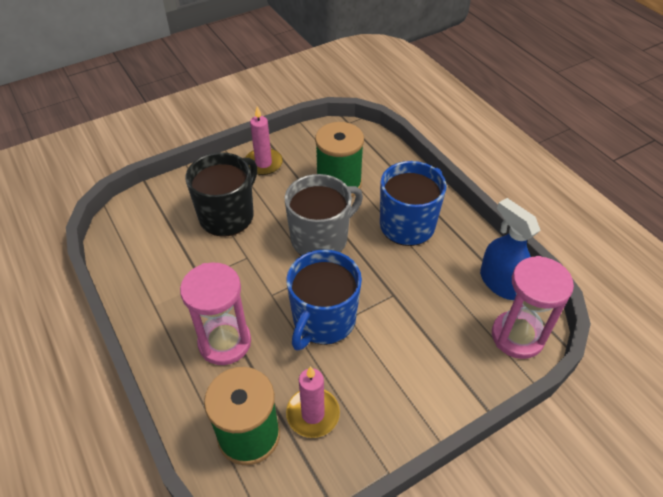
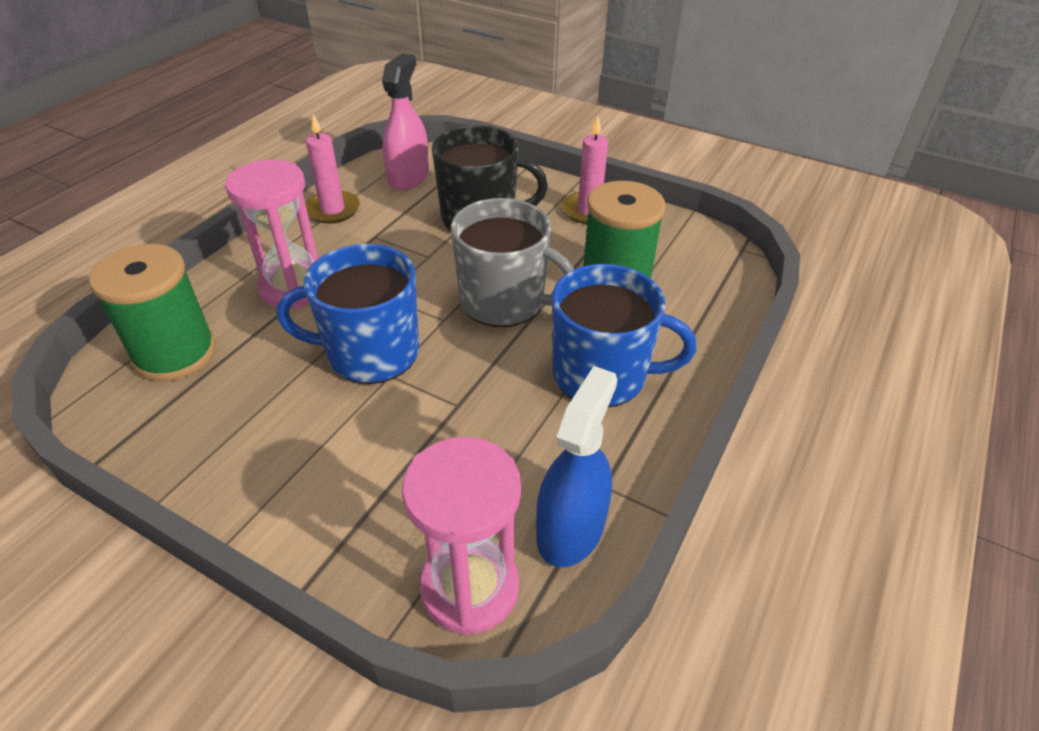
camera: 60 degrees right, 5 degrees down
(142, 233) = (408, 176): none -> pink spray bottle
(313, 414) = (223, 396): pink candle -> pink candle (332, 210)

